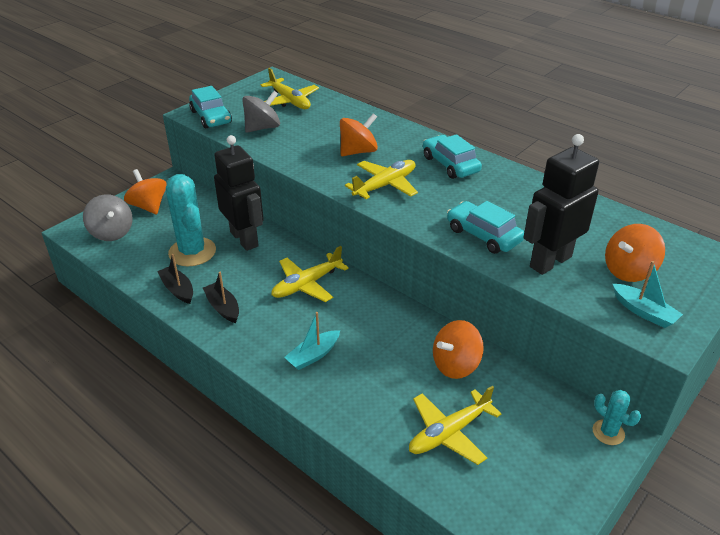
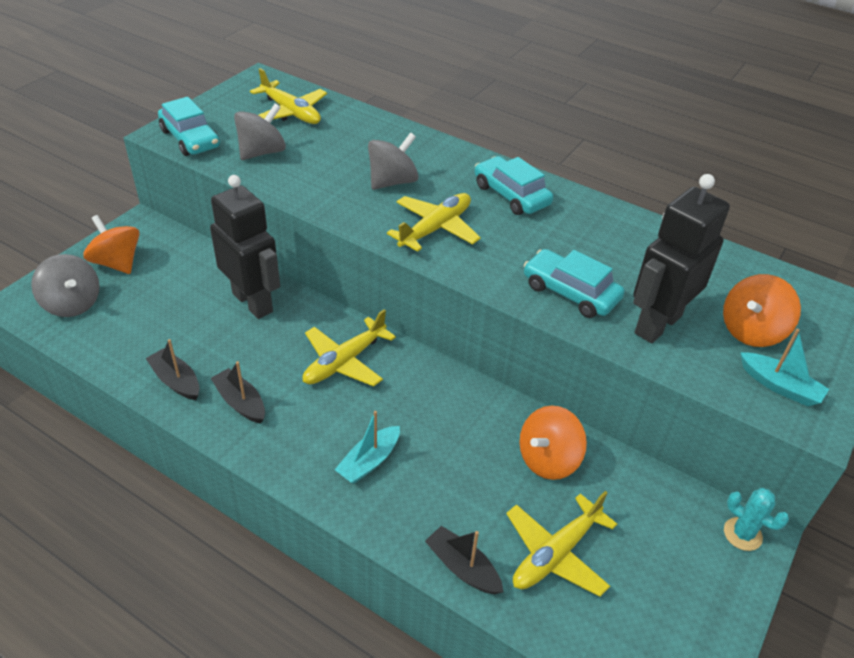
camera: 10 degrees left, 5 degrees up
(192, 252) = (186, 325): turquoise cactus -> none
(358, 151) = (392, 182): orange spinning top -> grey spinning top
(372, 436) = (462, 567): none -> black boat

